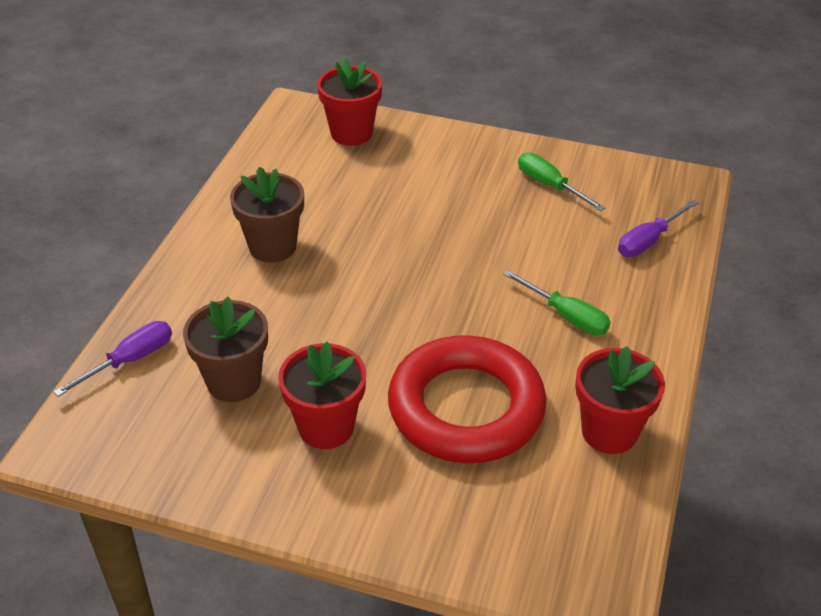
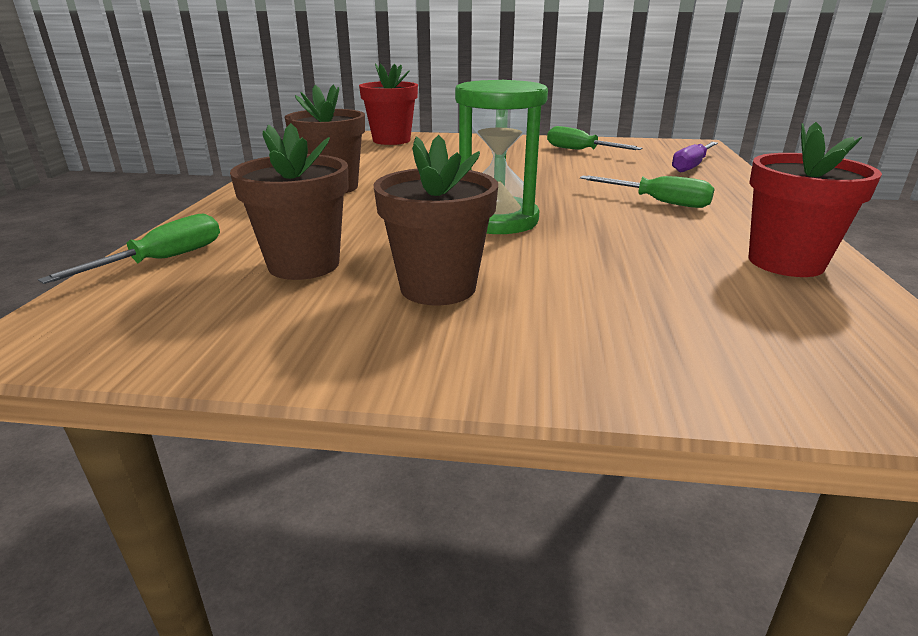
camera: 10 degrees left, 15 degrees down
(130, 360) = (163, 260): purple screwdriver -> green screwdriver
(326, 427) = (438, 287): red flower pot -> brown flower pot
(404, 331) = (496, 220): none -> green hourglass
(466, 408) = (604, 260): red ring -> none

